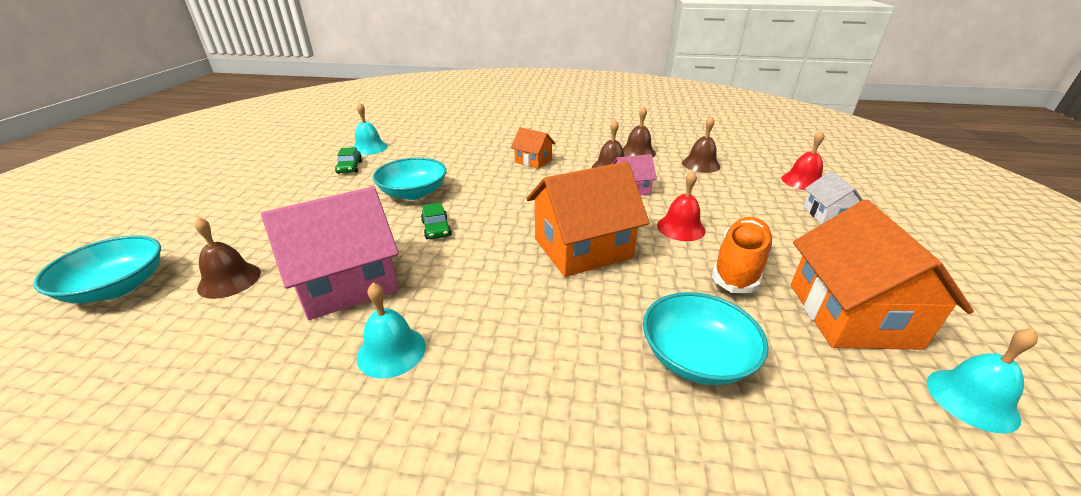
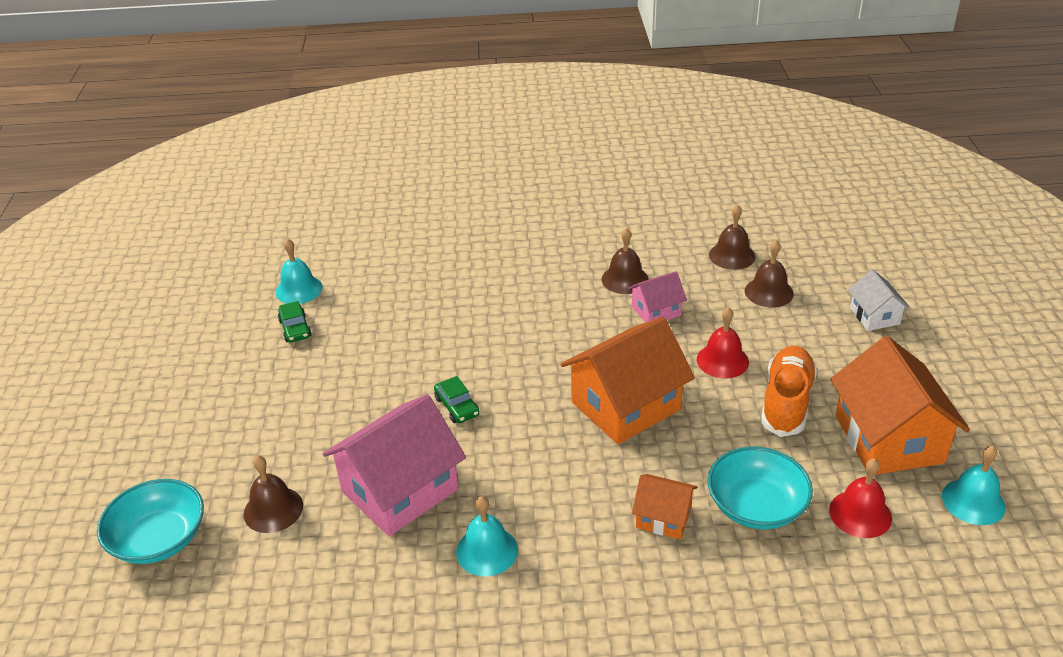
camera: 10 degrees left, 5 degrees up
(413, 193) = (402, 358): turquoise bowl -> none
(533, 161) = (526, 280): orange house -> orange house (663, 517)
(637, 152) = (652, 245): brown bell -> brown bell (769, 292)
(802, 181) = (850, 267): red bell -> red bell (860, 514)

